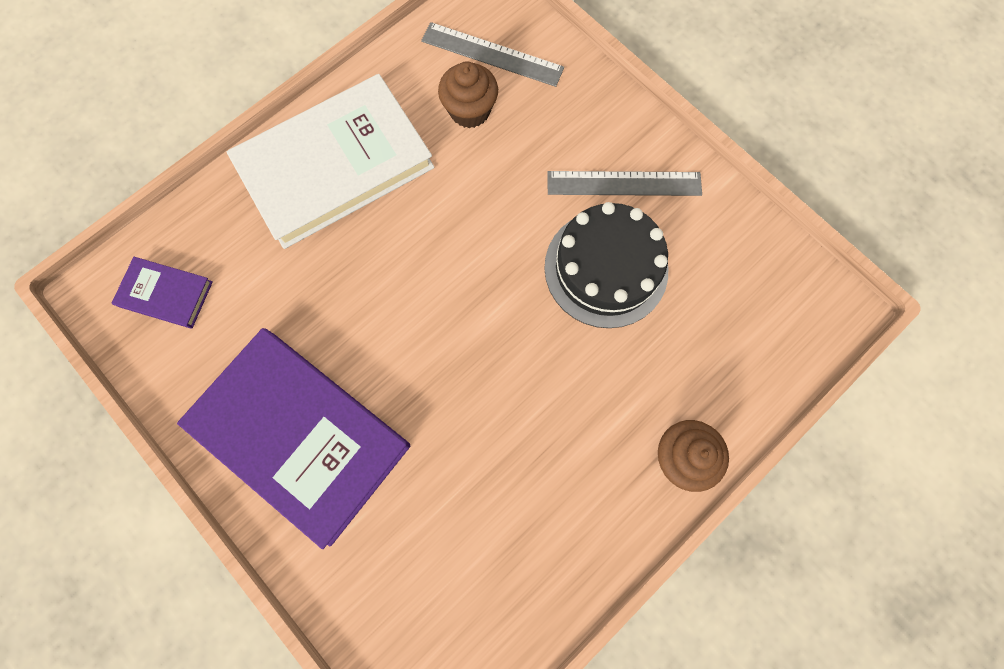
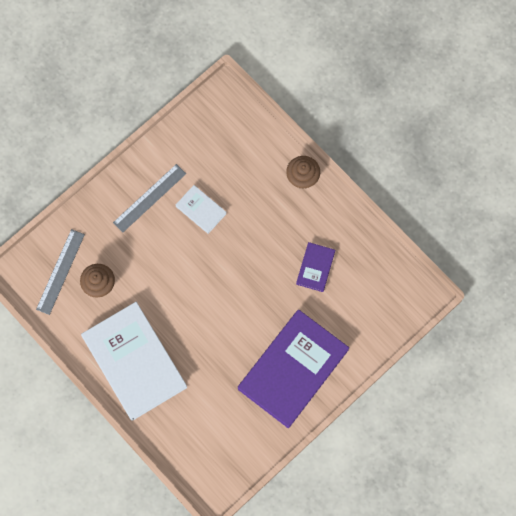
camera: 90 degrees left, 0 degrees up
(166, 294) = (214, 452): purple book -> purple book (315, 267)
(606, 268) = (201, 210): black cake -> white book
(624, 183) = (149, 198): grey ruler -> grey ruler turned 45 degrees clockwise

